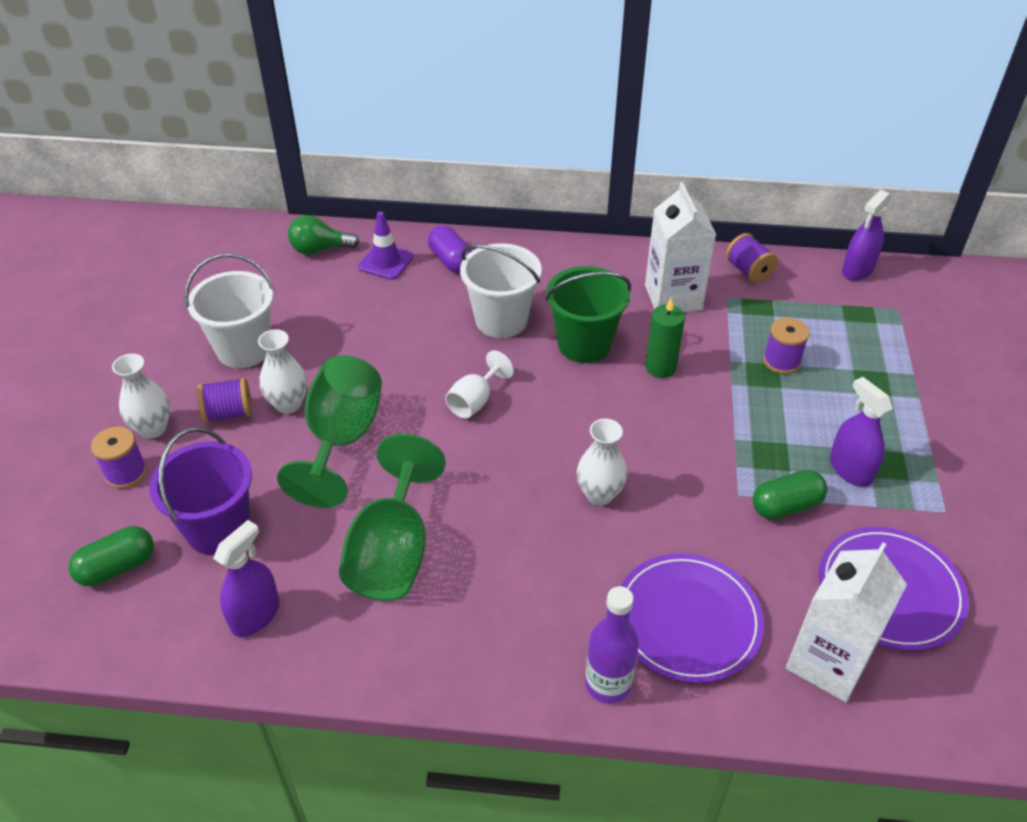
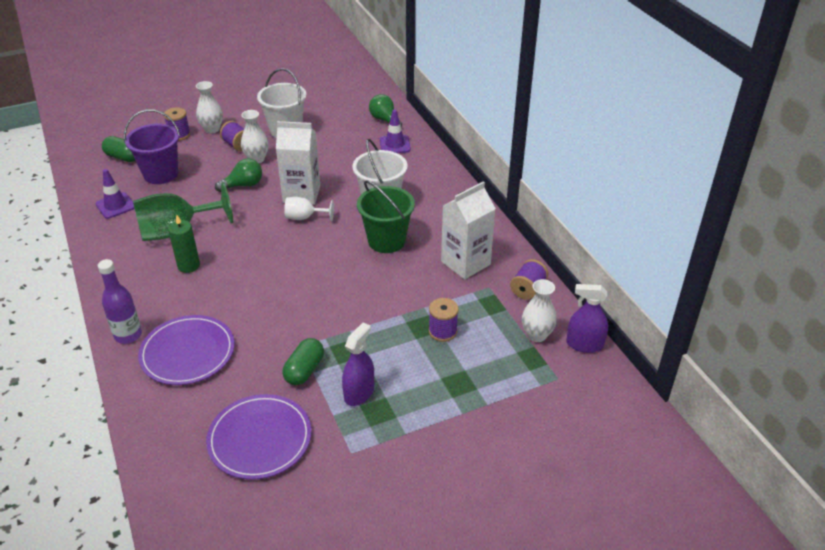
camera: 60 degrees right, 5 degrees down
(255, 615) = (115, 205): purple spray bottle -> purple traffic cone
(341, 439) = (243, 185): green goblet -> green light bulb
(451, 260) = (418, 166): purple capsule -> none
(599, 494) = (263, 288): white vase -> white vase (536, 335)
(660, 367) = (391, 278): green candle -> green candle (188, 266)
(786, 506) = (304, 370): green capsule -> green capsule turned 75 degrees clockwise
(828, 662) = (186, 422): white carton -> white carton (301, 194)

